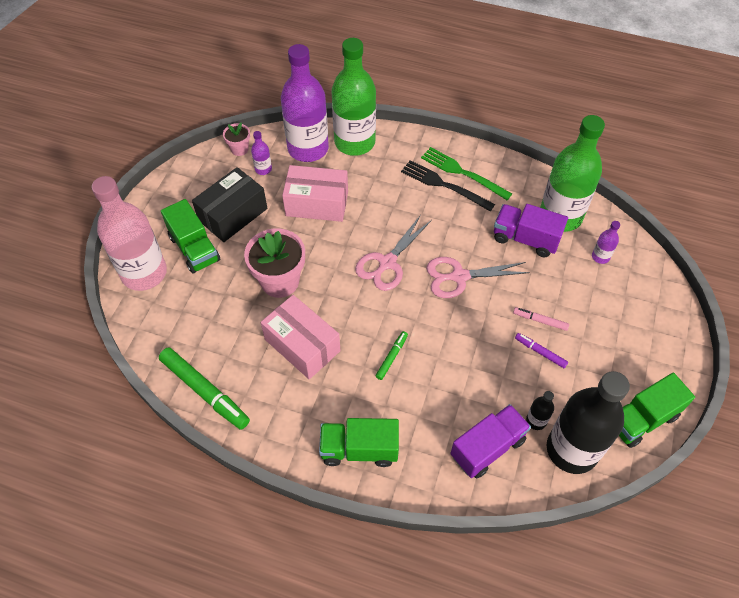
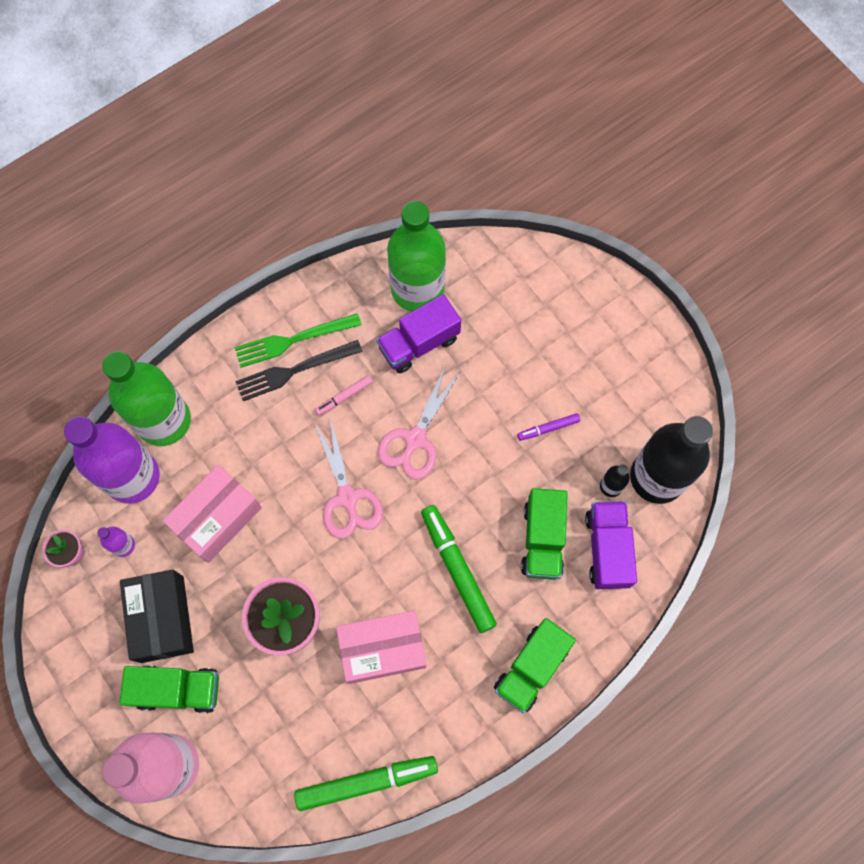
camera: 55 degrees left, 15 degrees up
(391, 357) = (457, 570): green marker -> green marker, size x2.01
(540, 321) = (517, 402): pink marker -> pink marker (344, 397)
(600, 257) = (489, 291): purple bottle -> none
(642, 419) = (670, 395): green truck -> green truck (542, 539)

